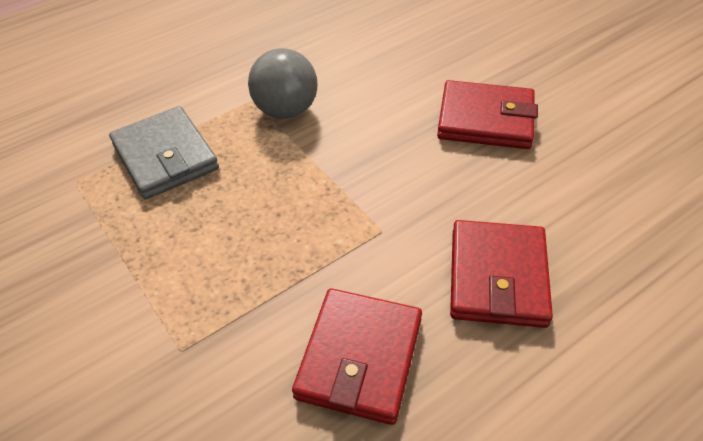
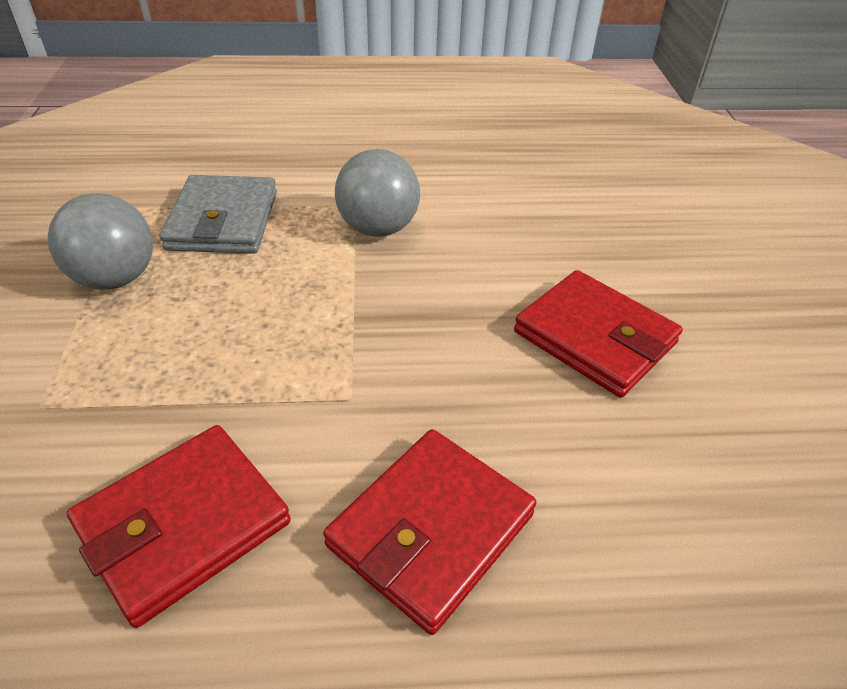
camera: 30 degrees right, 5 degrees down
(130, 238) = (115, 278): none -> grey ball

